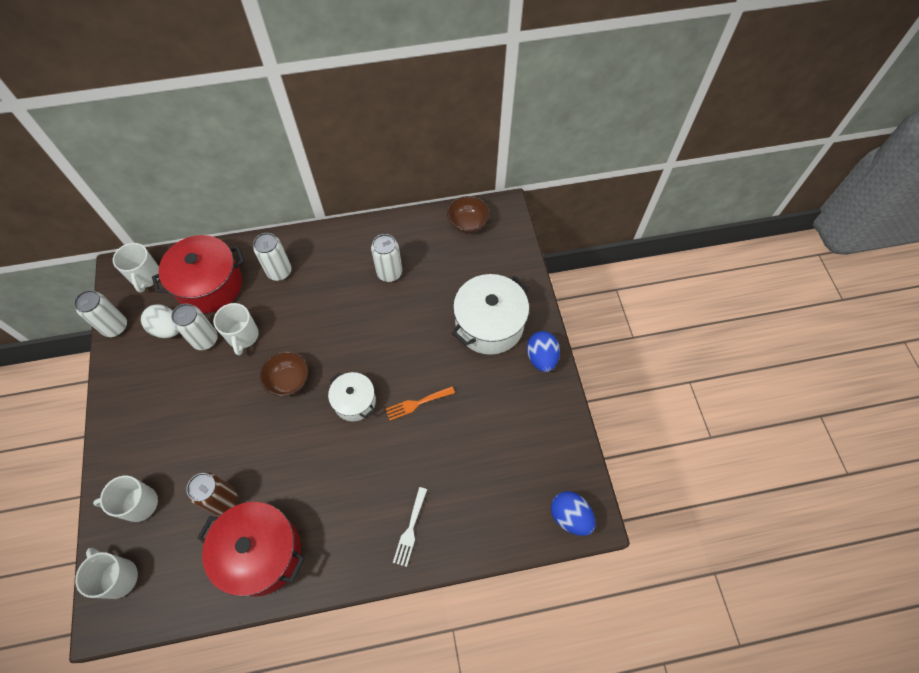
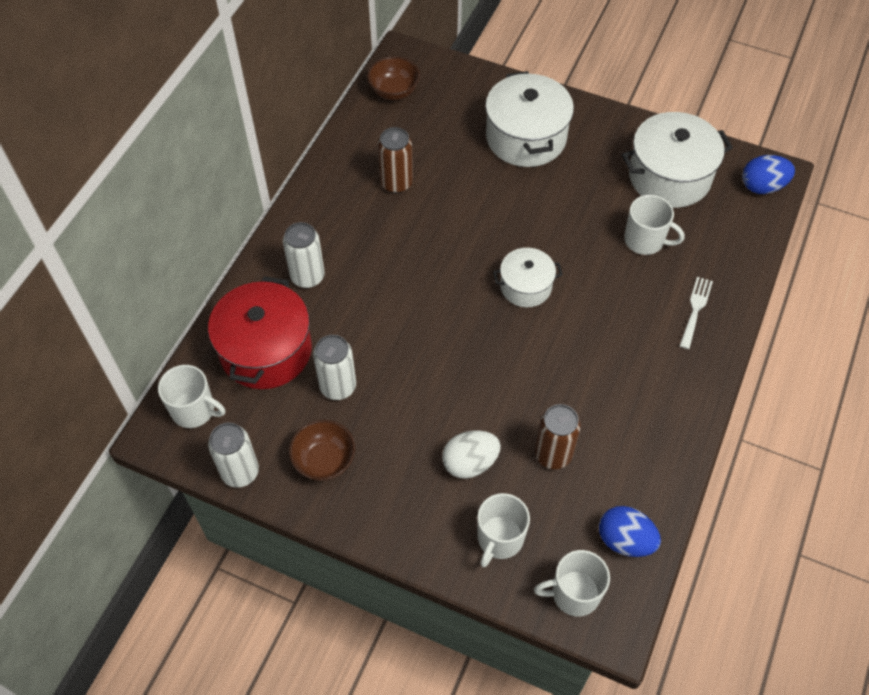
camera: 55 degrees left, 5 degrees down
(168, 329) = (291, 417): white egg -> white egg (470, 463)
(243, 336) = (364, 348): white mug -> white mug (645, 240)
(261, 553) = (636, 445): red pot -> none
(289, 380) = (455, 331): brown bowl -> brown bowl (324, 461)
(389, 273) = (396, 183): white can -> brown can
(410, 530) = (695, 309): white fork -> white fork turned 120 degrees counterclockwise
(417, 403) = (567, 237): orange fork -> none
(526, 441) = (669, 176): none -> white pot
(541, 358) = (593, 120): blue egg -> blue egg (625, 540)

